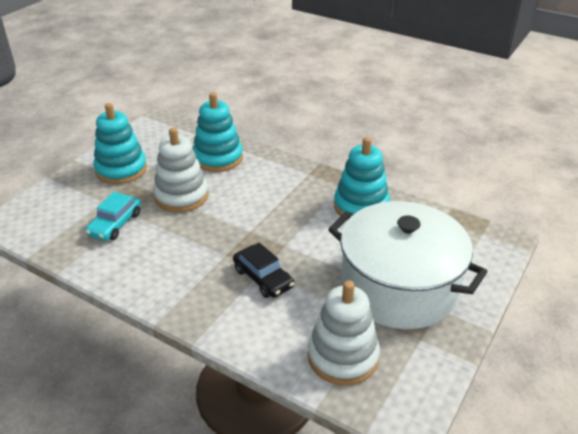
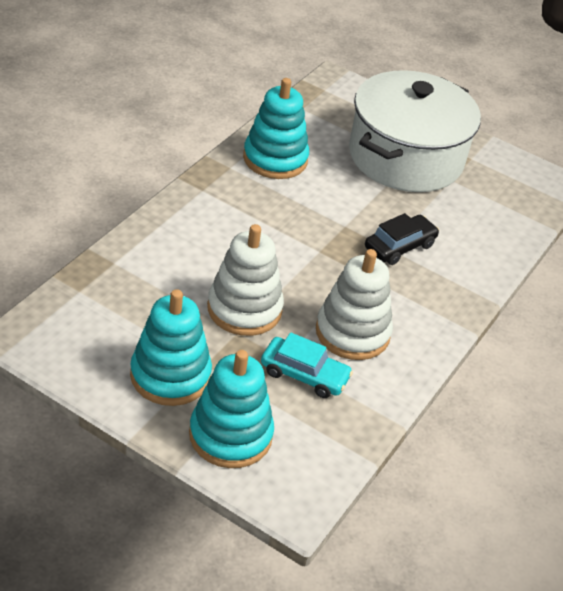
camera: 95 degrees left, 5 degrees up
(218, 158) = (153, 270): turquoise stacking toy -> turquoise stacking toy (230, 435)
(342, 356) = (498, 206): white stacking toy -> white stacking toy (352, 333)

